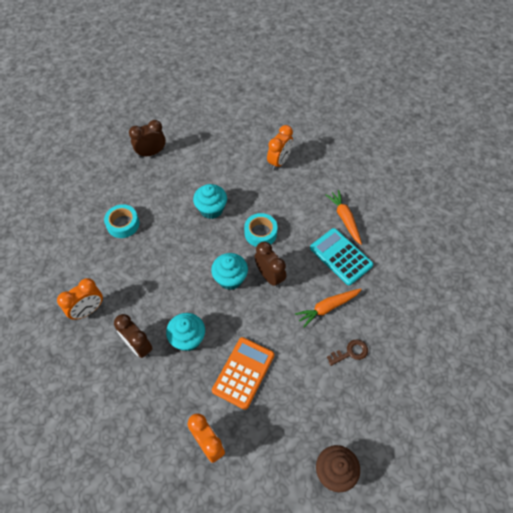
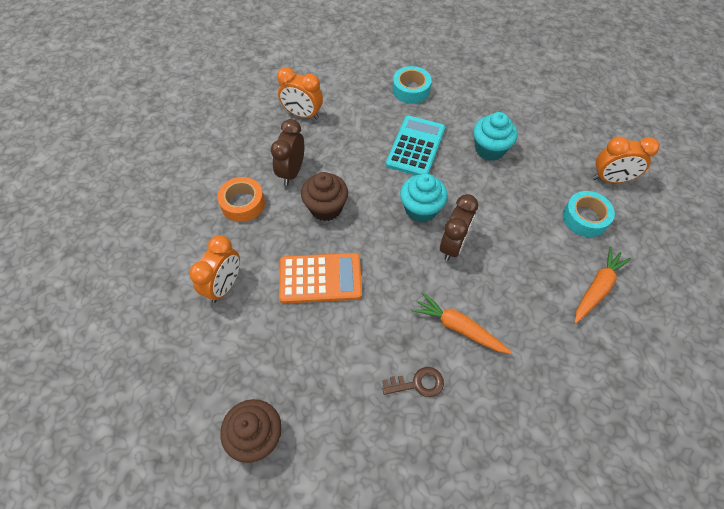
camera: 60 degrees right, 0 degrees up
(143, 397) = (243, 204): none -> orange tape
(151, 153) = (510, 66): brown clock -> none
(188, 339) = (326, 208): turquoise cupcake -> brown cupcake
(260, 233) = (500, 209): turquoise tape -> turquoise tape (585, 218)
(341, 256) = (540, 309): turquoise calculator -> turquoise calculator (415, 147)
(350, 352) = (418, 383): brown key -> brown key turned 45 degrees counterclockwise

